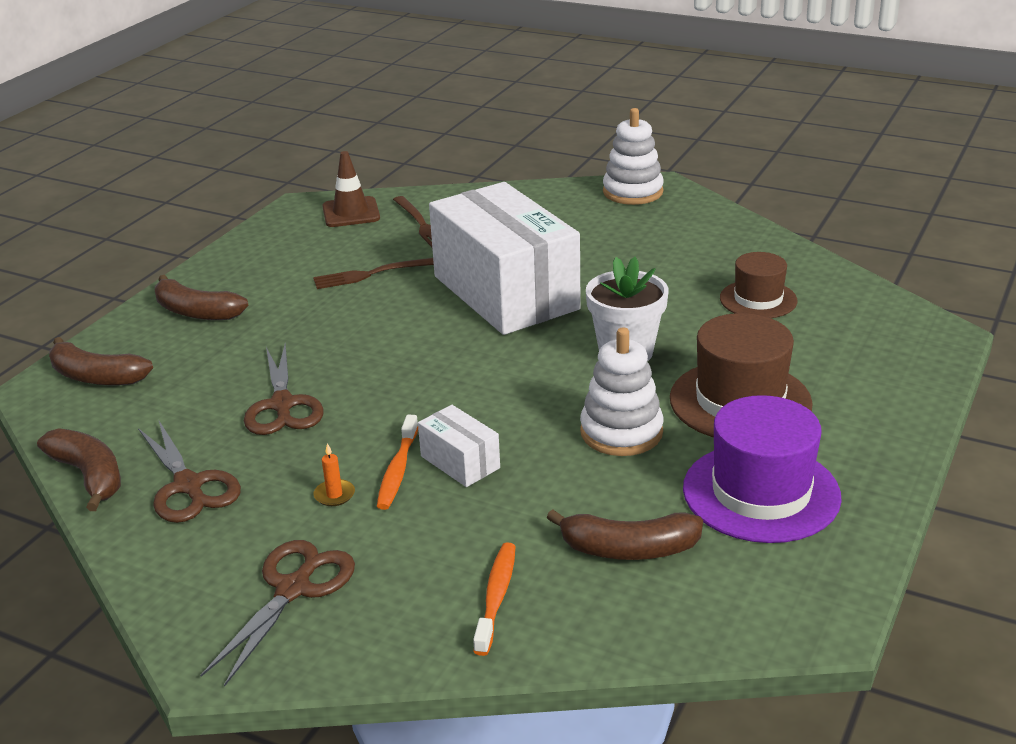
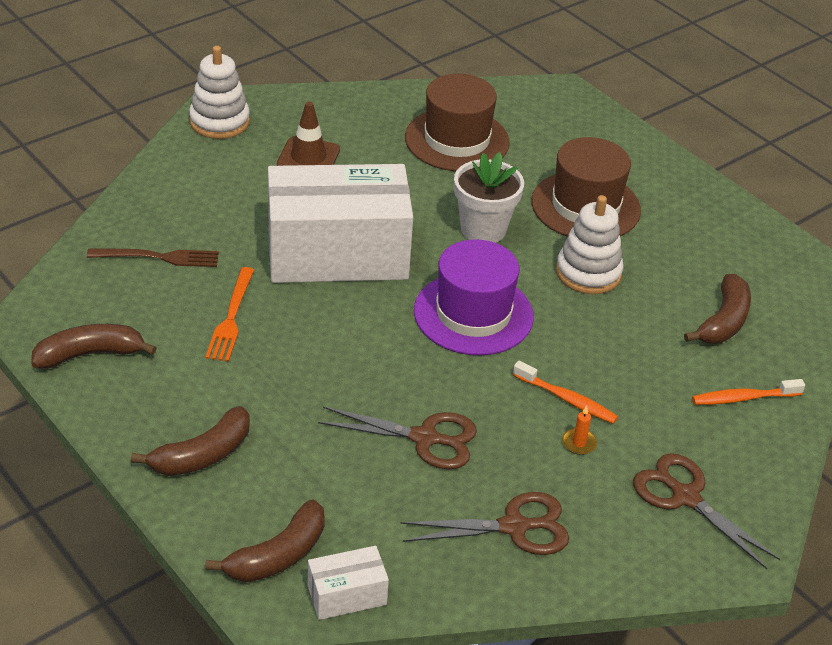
camera: 70 degrees left, 10 degrees up
(89, 476) = (457, 591): brown banana -> brown banana (90, 354)
(351, 213) = (83, 293): brown traffic cone -> brown traffic cone (308, 157)
(373, 274) = (231, 318): brown fork -> orange fork
(460, 462) = (576, 363): white box -> white box (347, 595)
(496, 597) = (743, 398): orange toothbrush -> orange toothbrush turned 45 degrees counterclockwise
(758, 299) = (457, 140): brown hat -> brown hat, size x1.62
(761, 492) = (695, 243): purple hat -> purple hat (473, 314)

